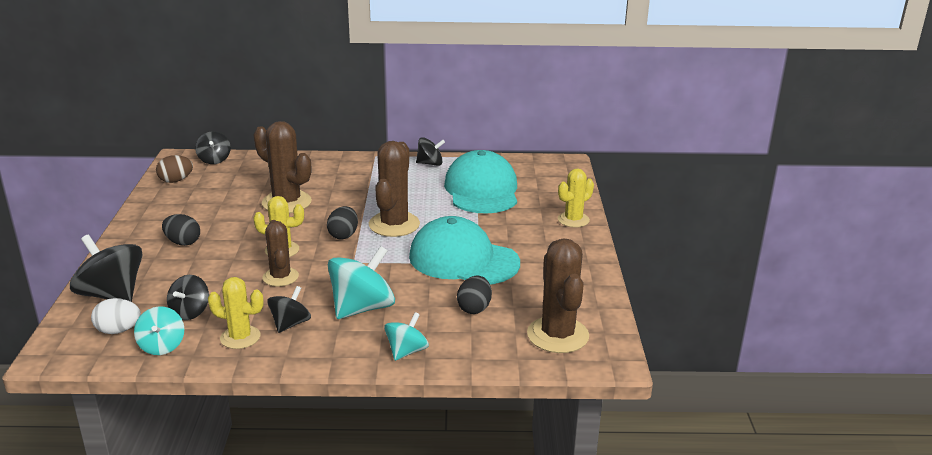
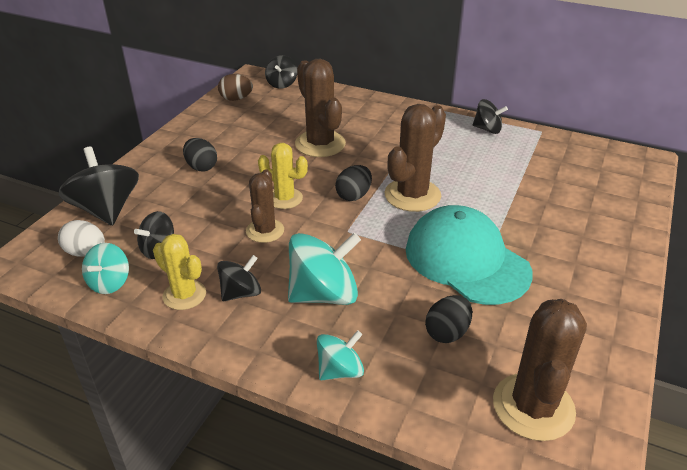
camera: 25 degrees right, 10 degrees up
(481, 190) = (529, 174): turquoise cap -> none
(573, 220) = (623, 239): yellow cactus -> none

